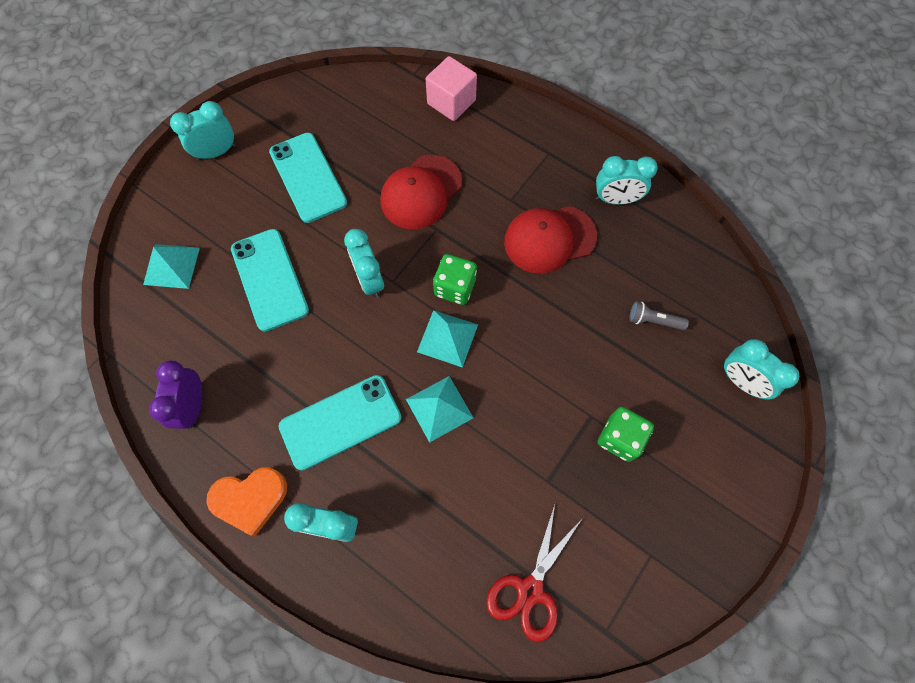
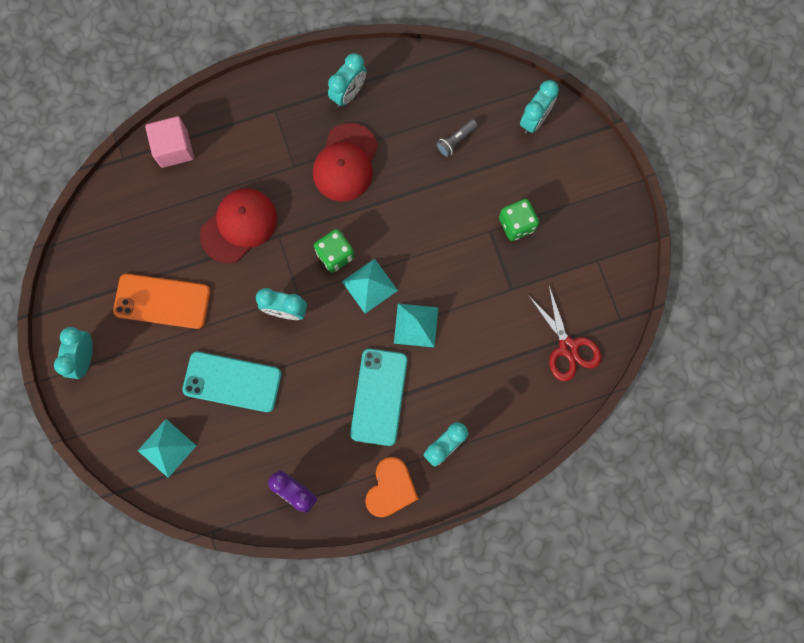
camera: 55 degrees left, 10 degrees up
(308, 177) = (162, 301): turquoise phone -> orange phone
(421, 192) = (239, 226): red cap -> red cap turned 120 degrees counterclockwise
(741, 381) = (534, 119): turquoise clock -> turquoise clock turned 45 degrees counterclockwise

